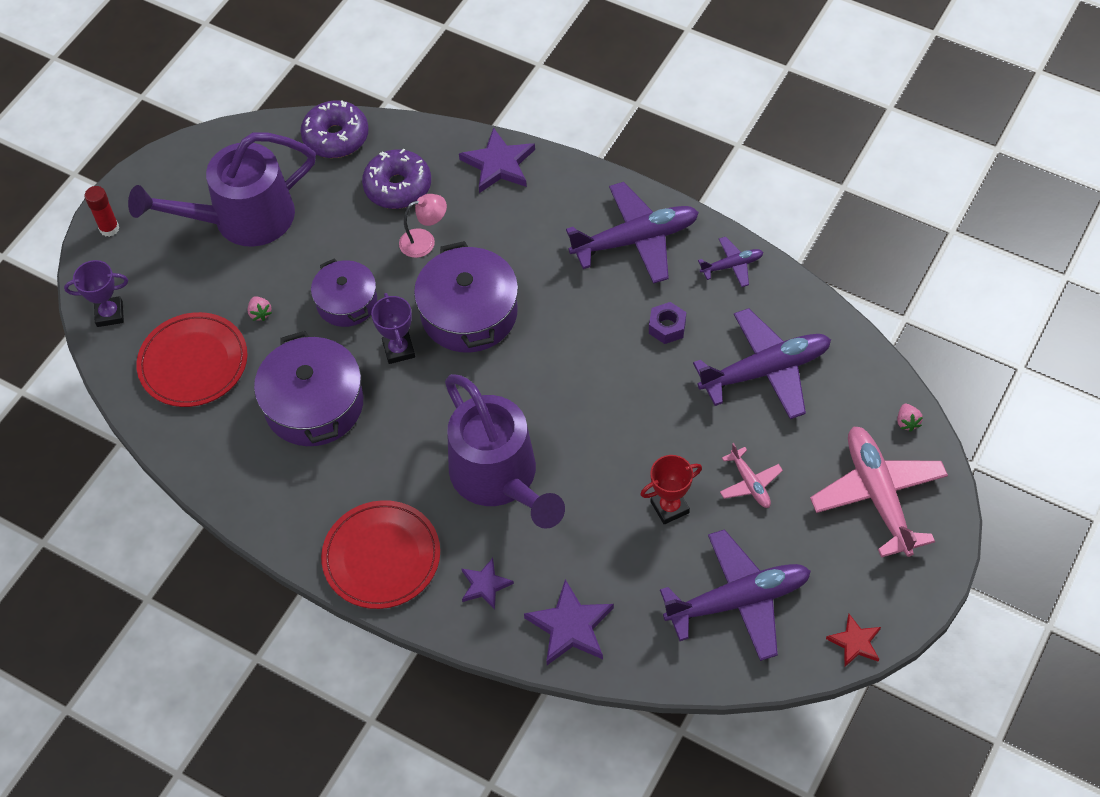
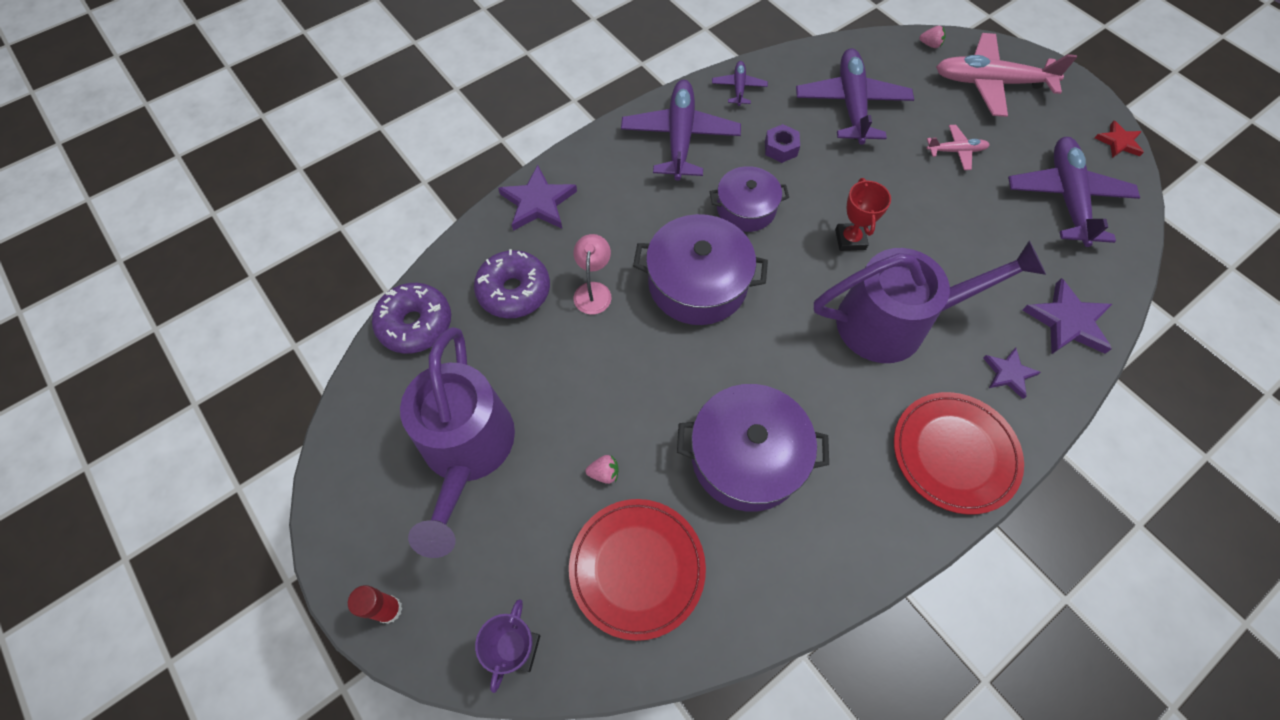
camera: 70 degrees left, 5 degrees up
(346, 302) = (632, 383): purple pot -> purple pot (746, 208)
(399, 350) = (713, 356): purple trophy -> none
(669, 507) = (963, 210): red trophy -> red trophy (850, 239)

